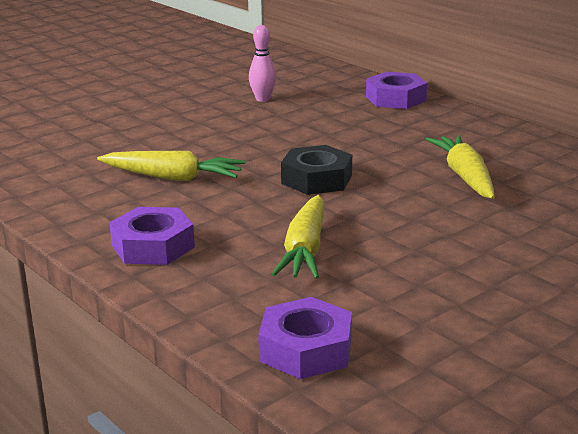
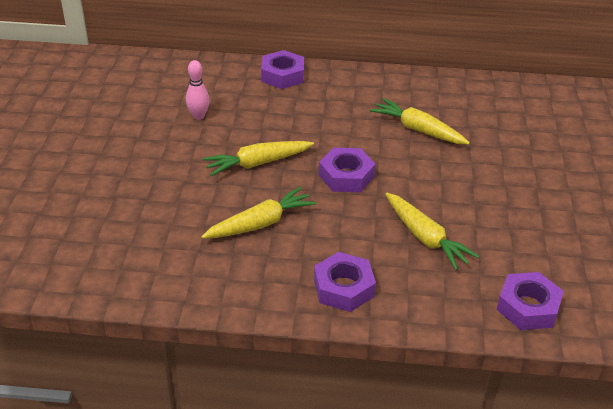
camera: 45 degrees left, 15 degrees up
(251, 142) = (258, 163): none -> yellow carrot
(316, 179) = (346, 176): black nut -> purple nut

